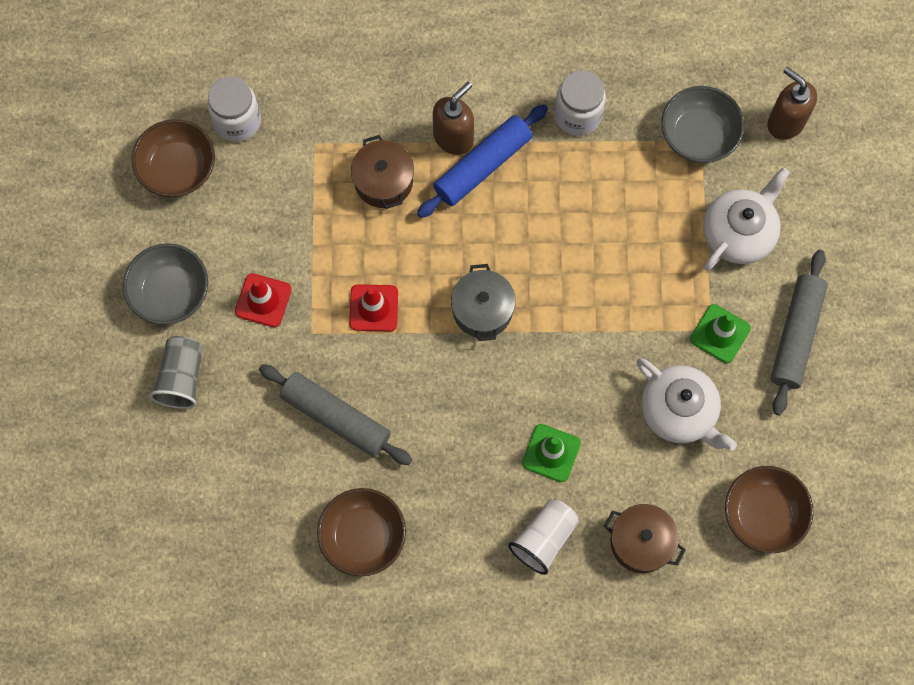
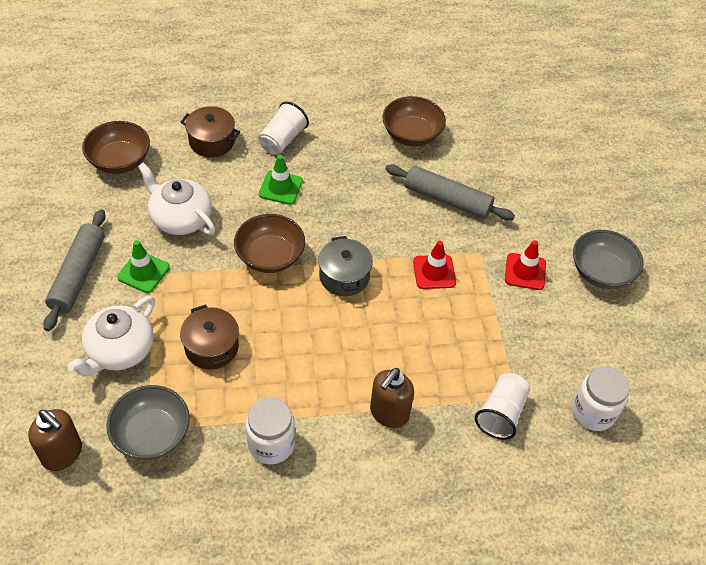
camera: 170 degrees right, 20 degrees down
(178, 169) = (631, 366): brown bowl -> brown bowl (270, 256)
(181, 378) = (571, 217): grey cup -> none
(336, 127) = (501, 413): none -> white cup
(383, 181) = (446, 370): brown pot -> brown pot (211, 347)
(482, 166) = (358, 390): blue rolling pin -> none

